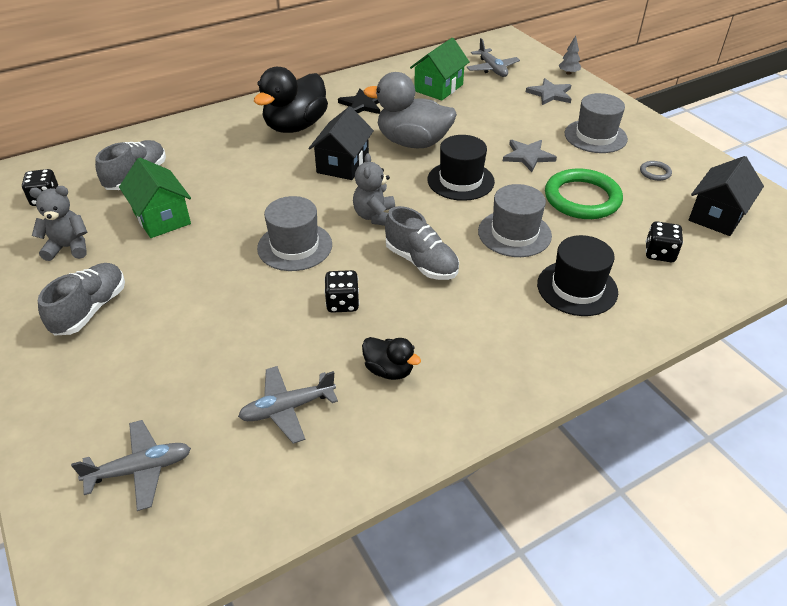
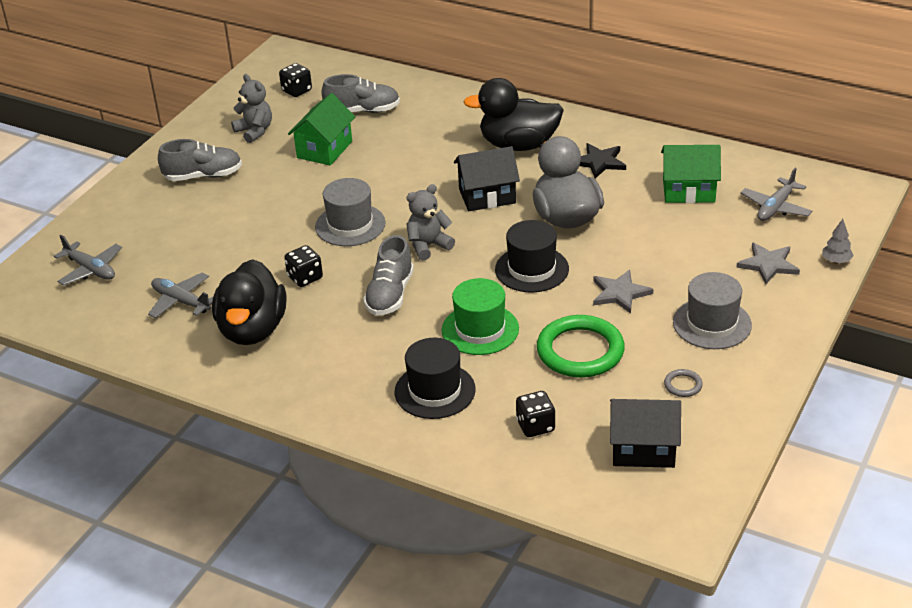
camera: 60 degrees right, 5 degrees down
(389, 370) = (252, 330): black duck -> black duck, size x2.02
(514, 233) = (480, 329): grey hat -> green hat

